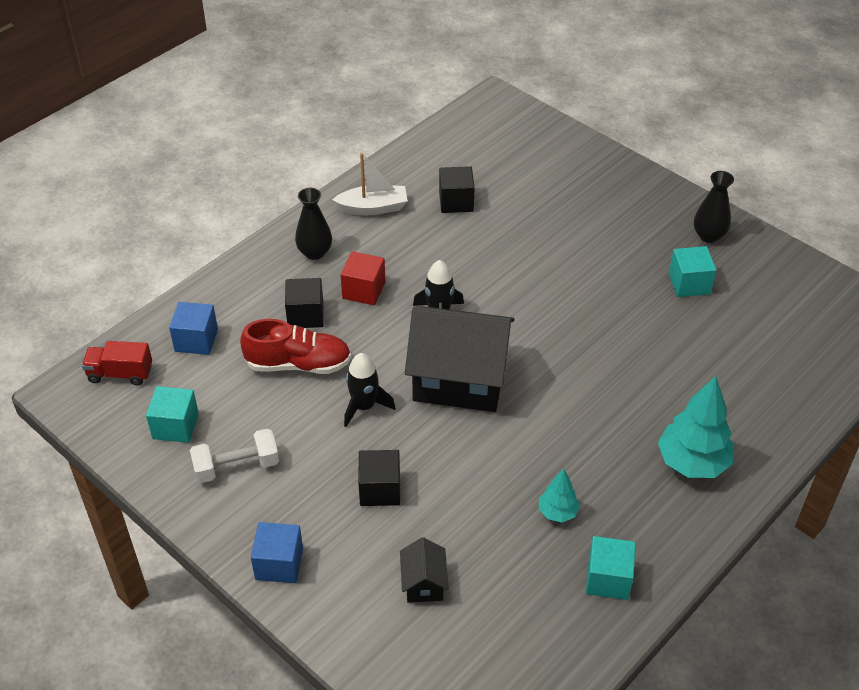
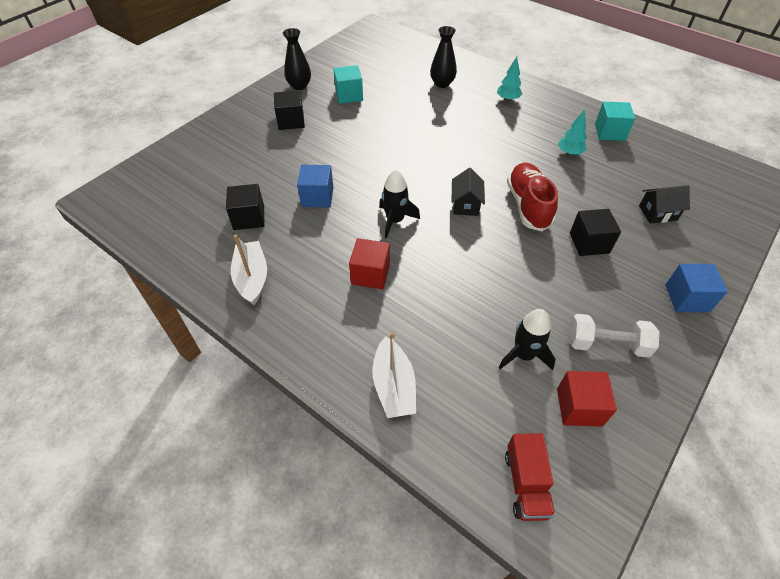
camera: 95 degrees left, 5 degrees up
(175, 426) = (579, 407): turquoise cube -> red cube
(196, 340) = (459, 411): blue cube -> blue cube (317, 197)
(232, 299) = (394, 386): none -> white boat
(236, 467) = (606, 344): white dumbbell -> white dumbbell turned 60 degrees counterclockwise
(298, 364) = (473, 313): red shoe -> red shoe (528, 205)
(305, 315) = (409, 316): black cube -> black cube (291, 121)
(315, 252) = (318, 319): black vase -> black vase (442, 83)
(364, 406) = (509, 260): black rocket -> black rocket (524, 355)
(459, 380) = (466, 205): black house -> black house, size x0.44
(692, 463) = (508, 99): turquoise tree -> turquoise tree, size x0.54

